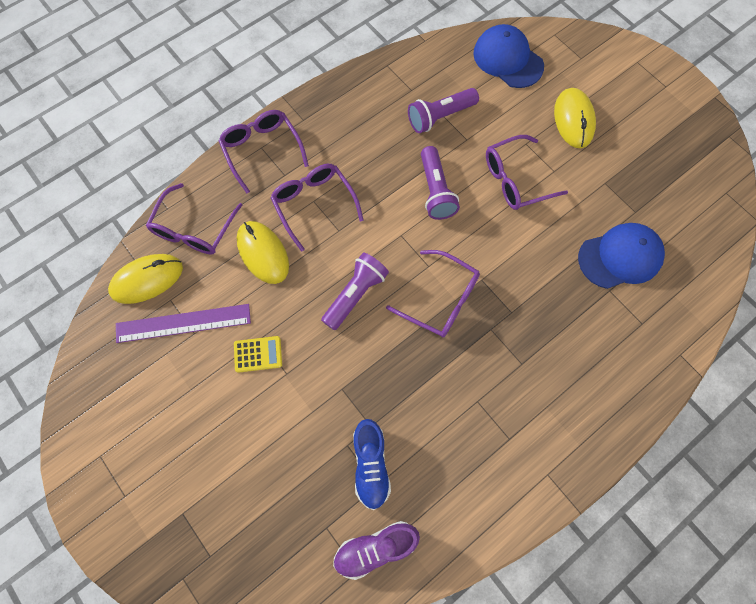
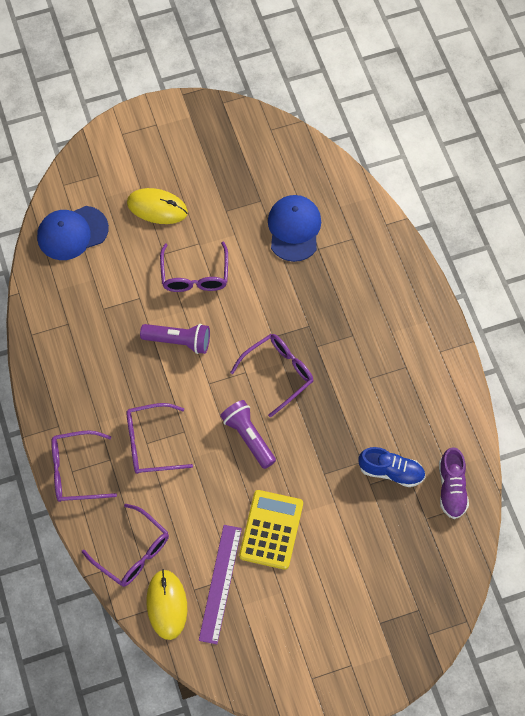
camera: 70 degrees left, 5 degrees down
(258, 354) = (271, 530): yellow calculator -> yellow calculator, size x1.80
(263, 253) = (180, 500): yellow mouse -> none
(440, 117) = (107, 310): purple flashlight -> none

